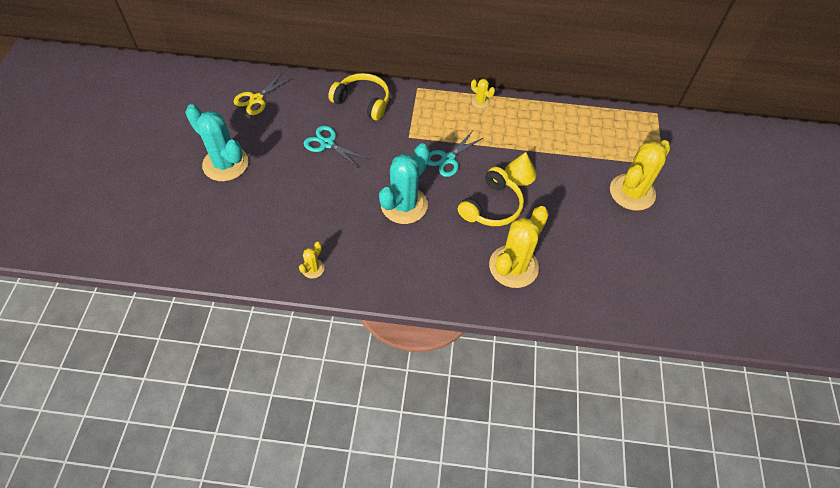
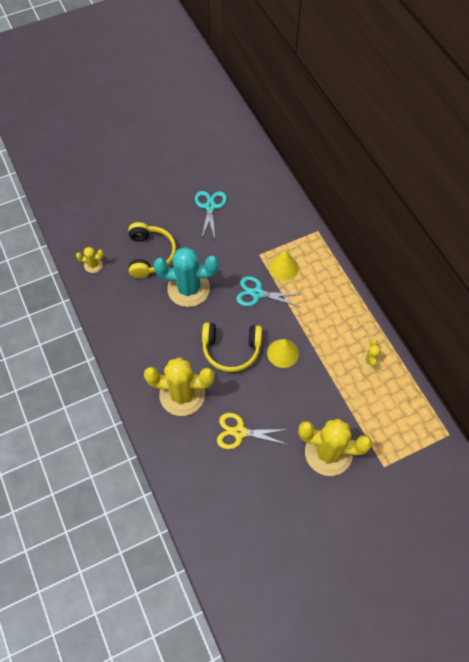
camera: 60 degrees right, 5 degrees up
(225, 164) = (145, 160): turquoise cactus -> none
(256, 99) = (218, 139): yellow scissors -> yellow scissors (239, 432)
(363, 101) = (271, 204): yellow headphones -> yellow headphones (150, 255)
(436, 128) = (283, 268): none -> yellow cone
(480, 101) = (340, 283): yellow cactus -> yellow cactus (370, 361)

